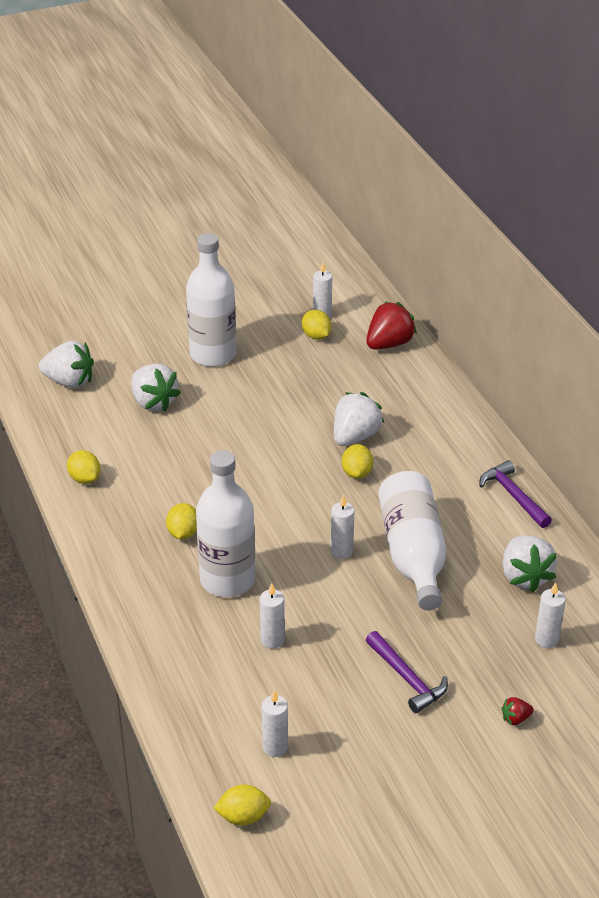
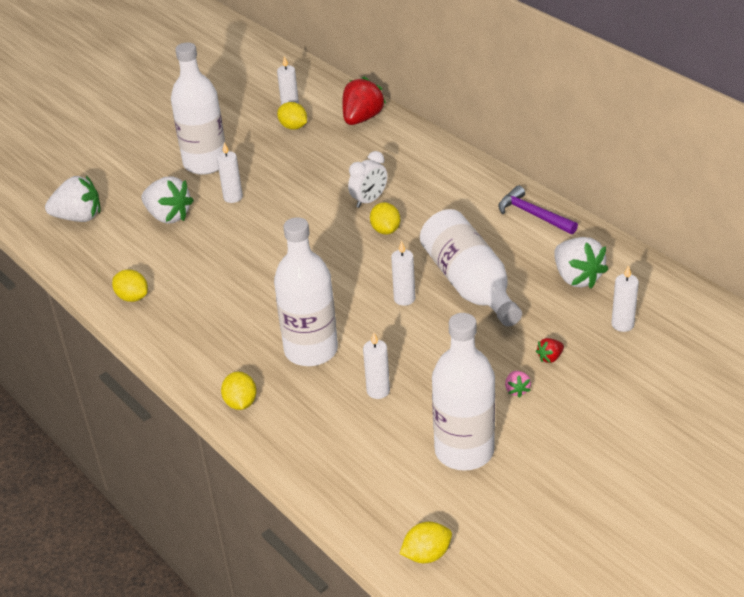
camera: 15 degrees left, 0 degrees up
(183, 533) = (249, 321): yellow lemon -> yellow lemon (241, 403)
(275, 747) = (426, 484): white candle -> white candle (233, 197)
(326, 725) = (464, 451): none -> white bottle
(355, 437) = (369, 200): white strawberry -> white clock
(407, 678) = (517, 390): purple hammer -> pink strawberry
(515, 718) = (630, 397): red strawberry -> red strawberry (550, 358)

